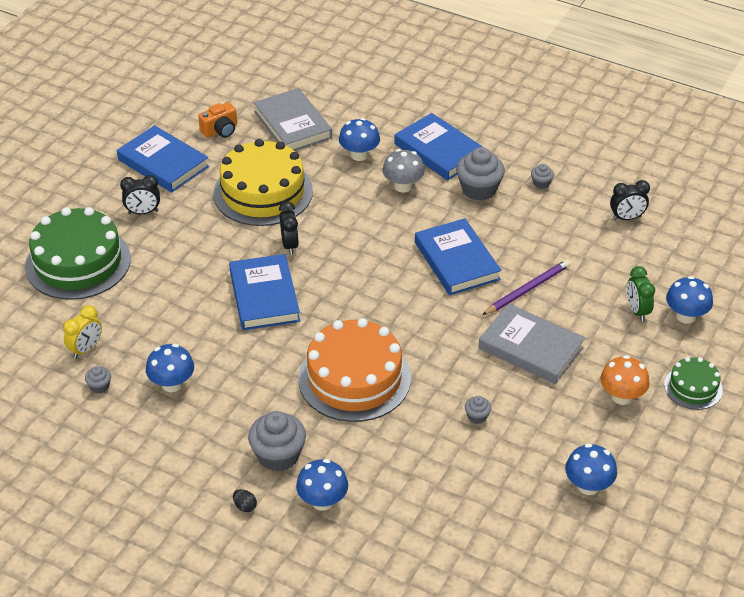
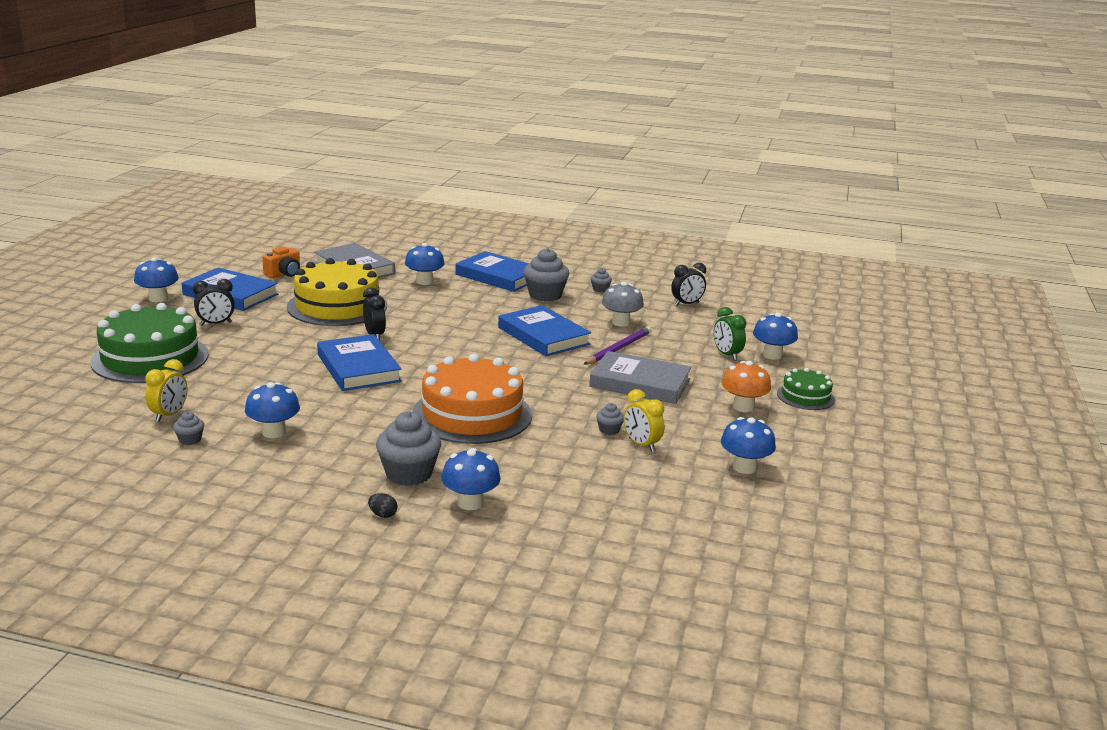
camera: 15 degrees left, 20 degrees down
(94, 165) = (158, 298): none -> blue mushroom
(403, 186) = (473, 296): grey mushroom -> grey mushroom (621, 322)
(501, 442) = (641, 445): none -> yellow clock

